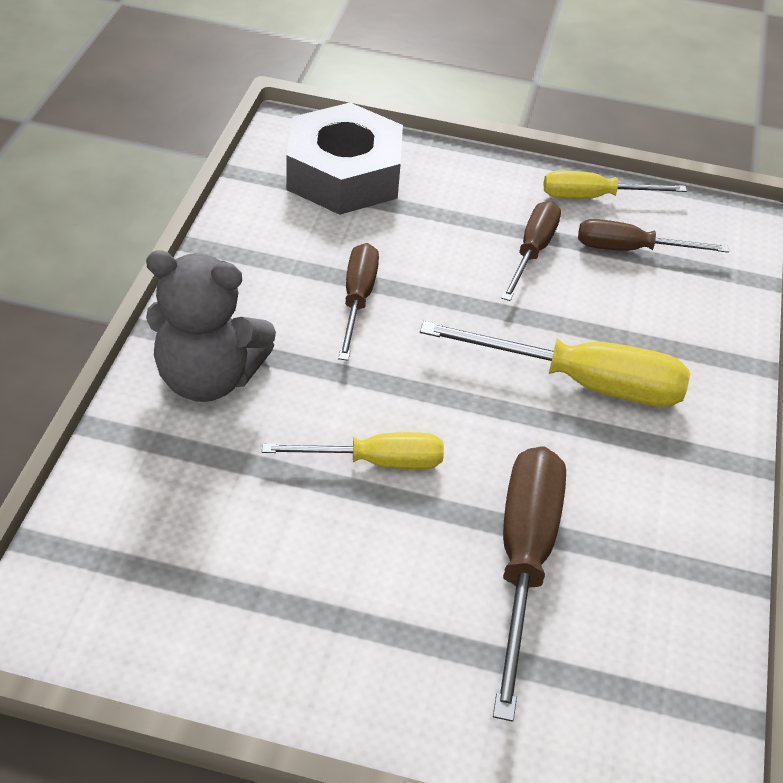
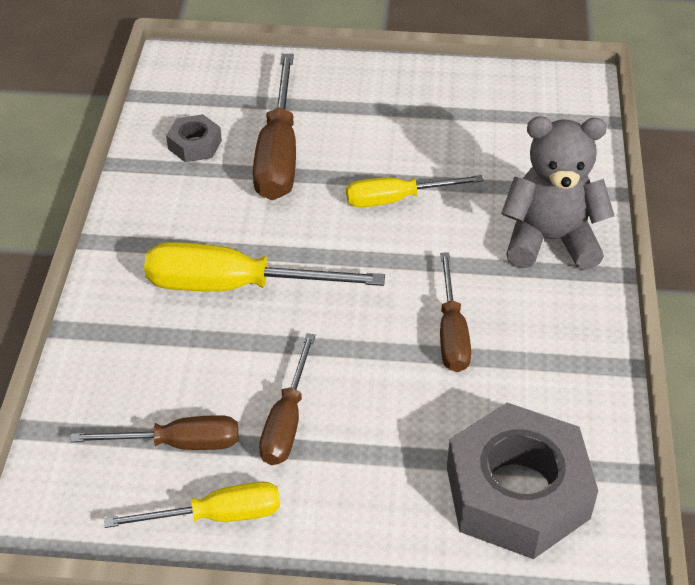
camera: 175 degrees right, 0 degrees up
(645, 597) = (195, 145): none -> grey nut

